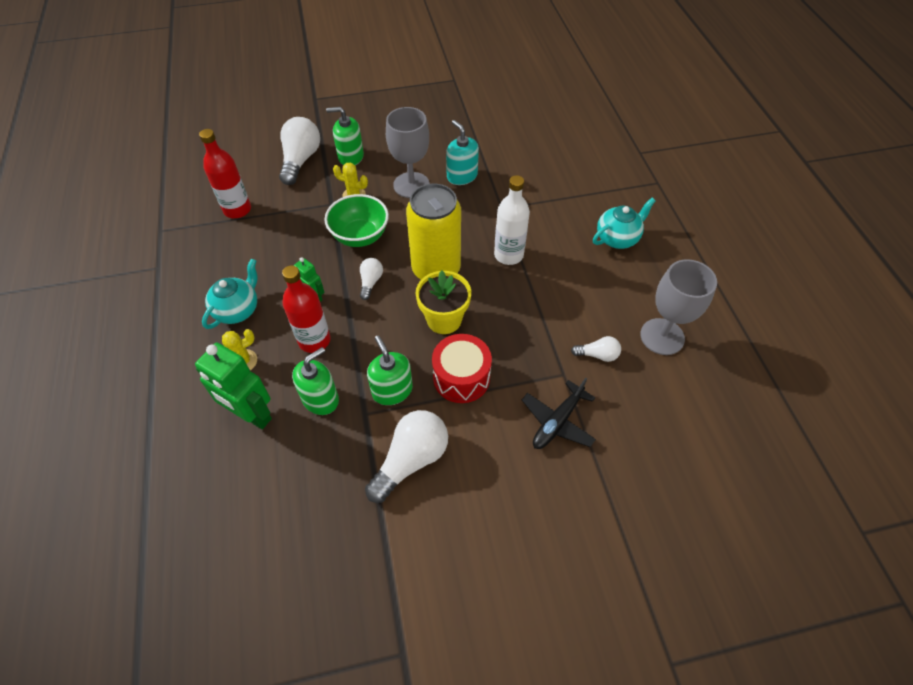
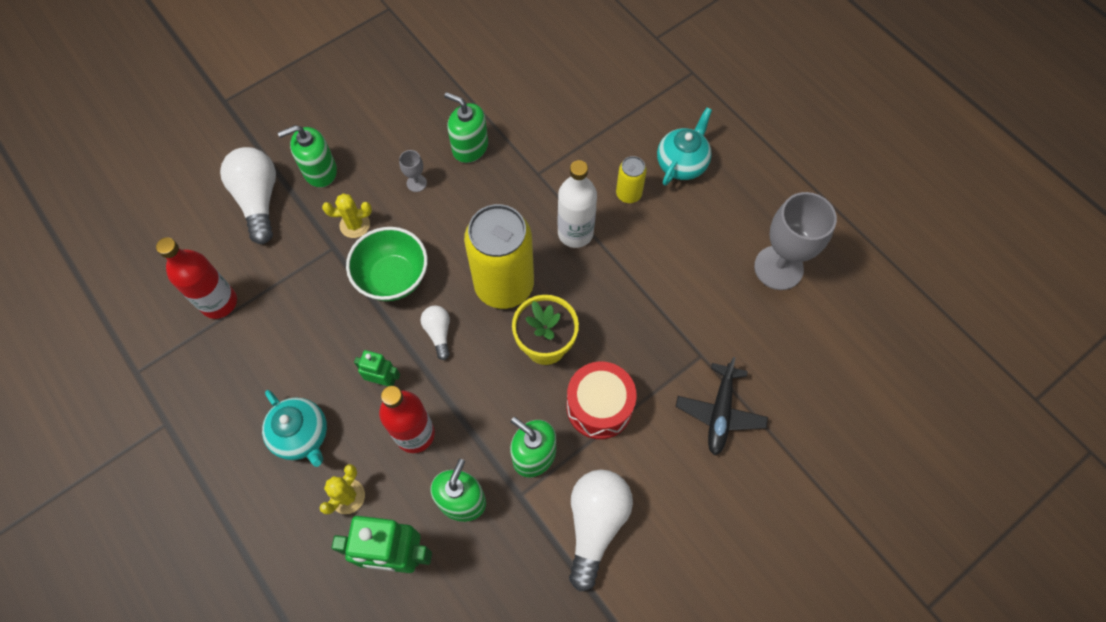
camera: 25 degrees left, 10 degrees up
(238, 310) = (302, 435): turquoise teapot -> turquoise teapot turned 135 degrees clockwise
(411, 185) = (416, 183): grey goblet -> grey goblet, size x0.43
(462, 176) = (470, 147): turquoise soap dispenser -> green soap dispenser
(564, 244) = (628, 194): none -> yellow can
(597, 355) = (724, 317): white light bulb -> none

